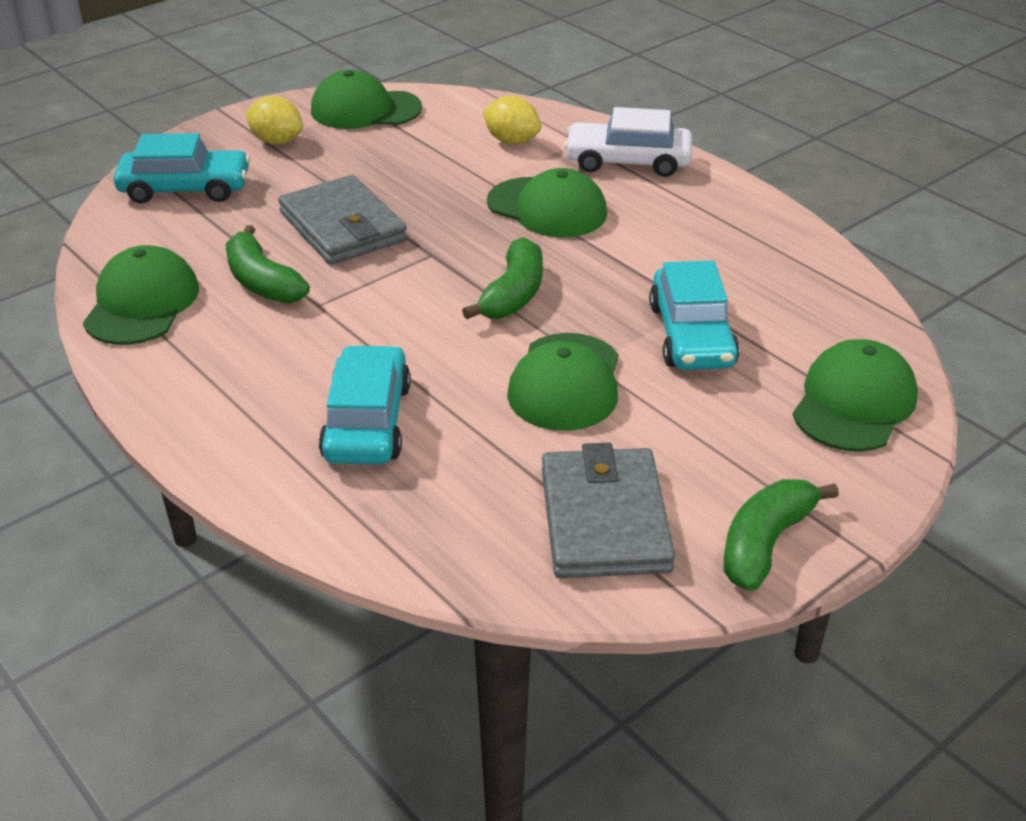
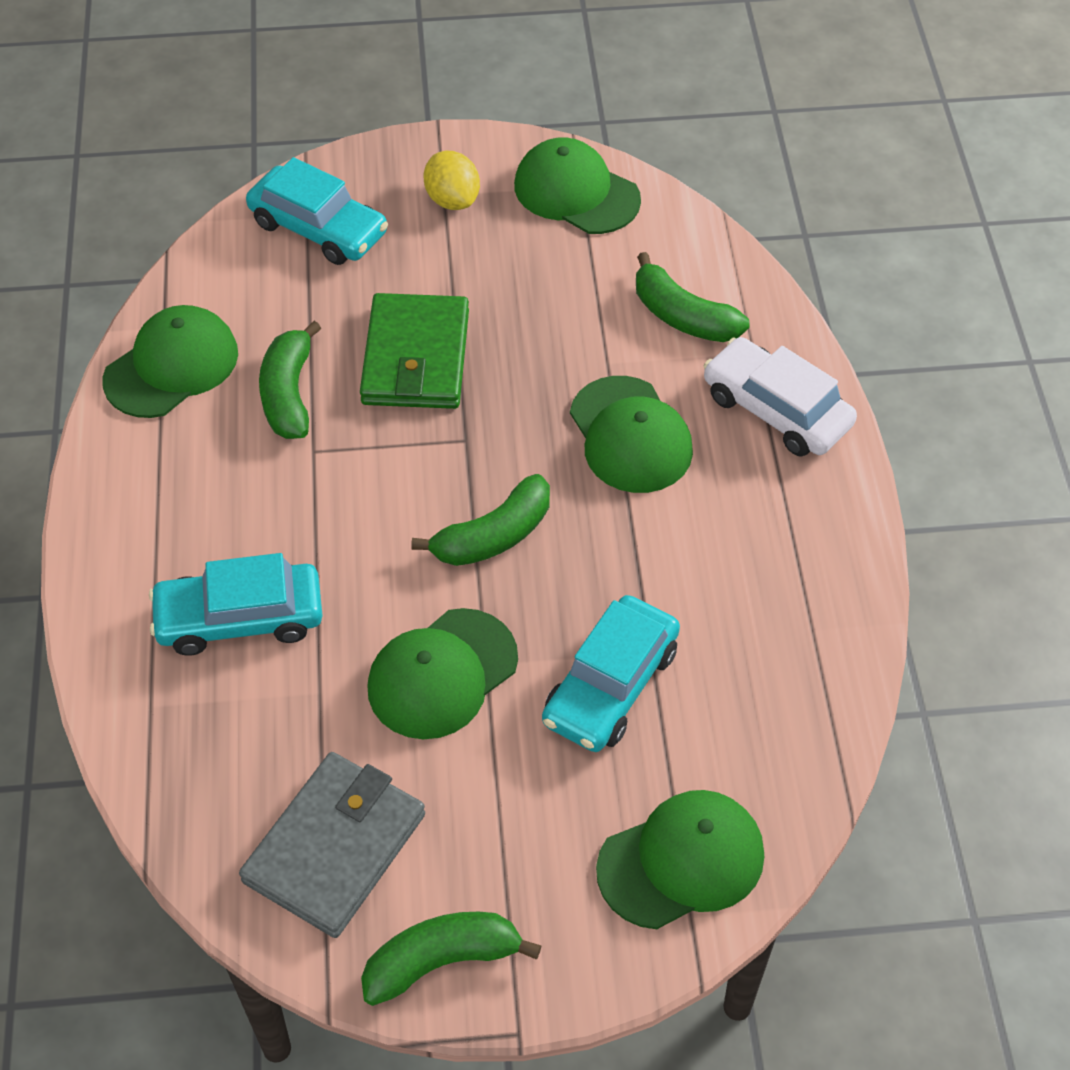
camera: 35 degrees right, 15 degrees up
(343, 227) = (416, 357): grey wallet -> green wallet
(367, 421) = (240, 618): turquoise car -> turquoise car turned 135 degrees counterclockwise
(512, 141) = (683, 316): yellow lemon -> green banana

